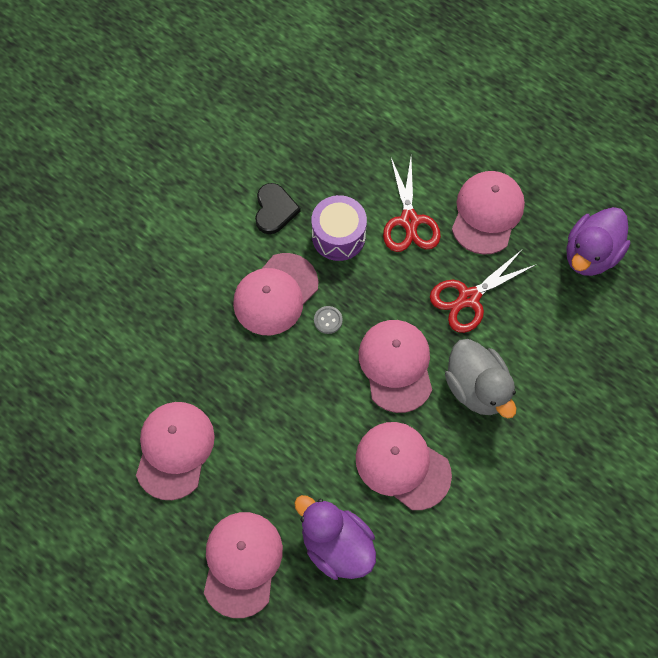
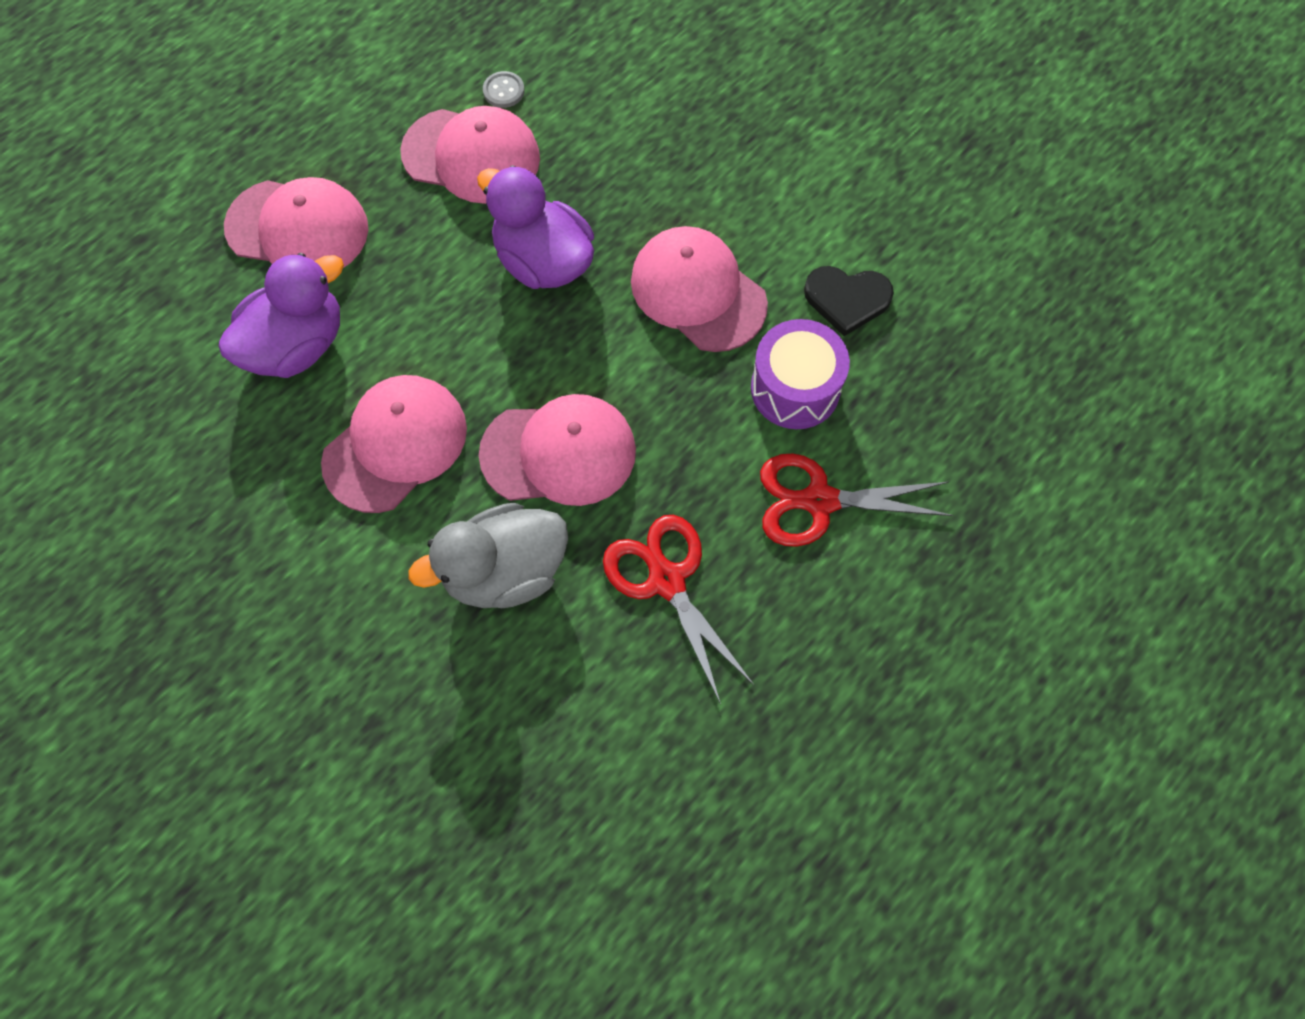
camera: 95 degrees right, 0 degrees up
(328, 320) = (647, 361): grey button -> grey button (503, 91)
(487, 213) = (829, 634): pink cap -> none
(590, 254) = (737, 811): purple duck -> purple duck (543, 261)

